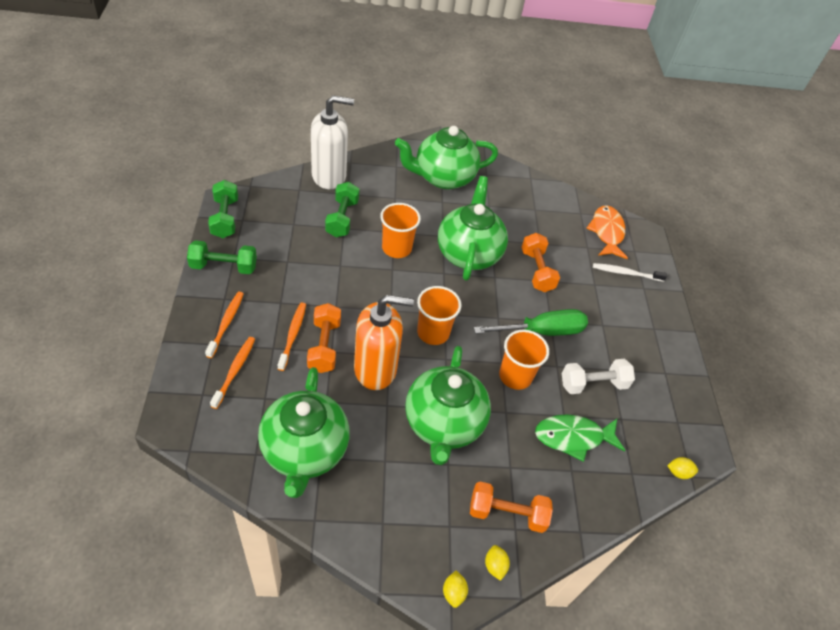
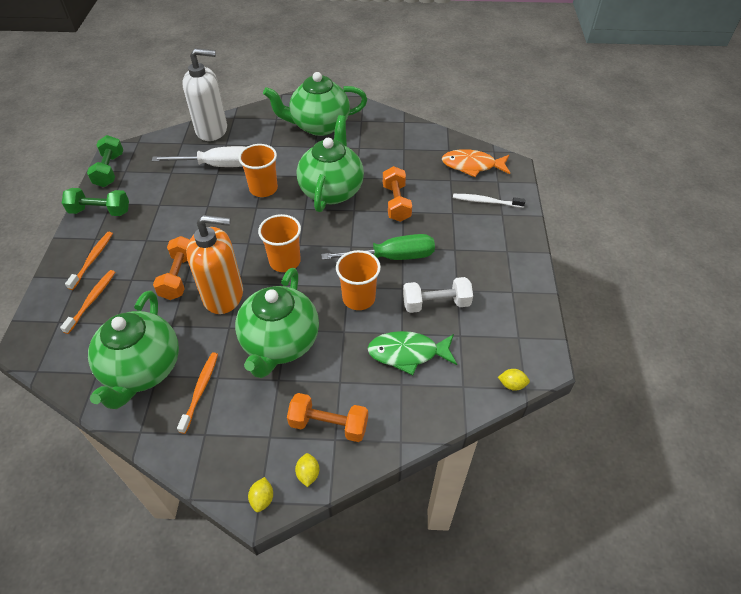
camera: 10 degrees right, 0 degrees up
(293, 335) = (151, 268): orange toothbrush -> orange toothbrush (200, 391)
(342, 218) = (217, 165): green dumbbell -> white screwdriver
(607, 232) = (472, 166): orange fish -> orange fish turned 90 degrees counterclockwise

